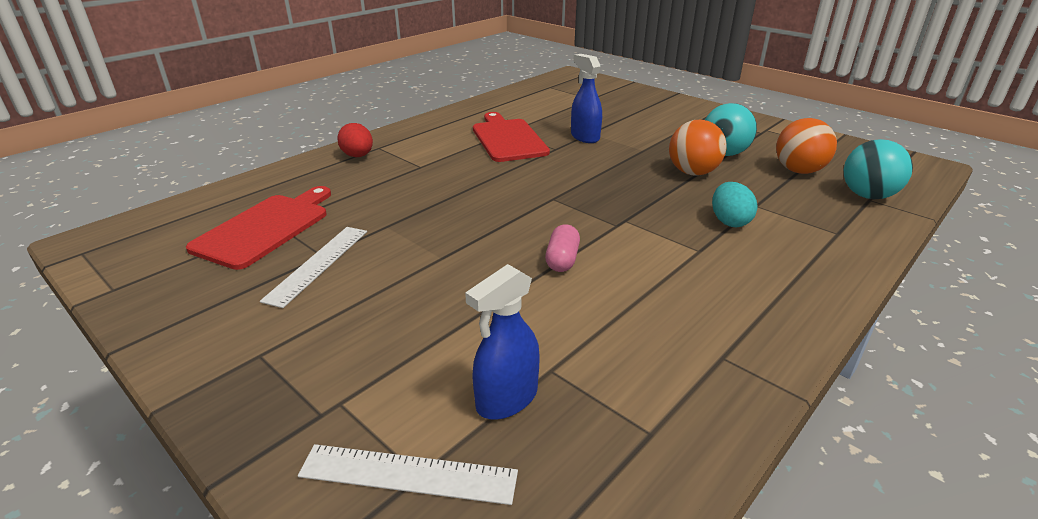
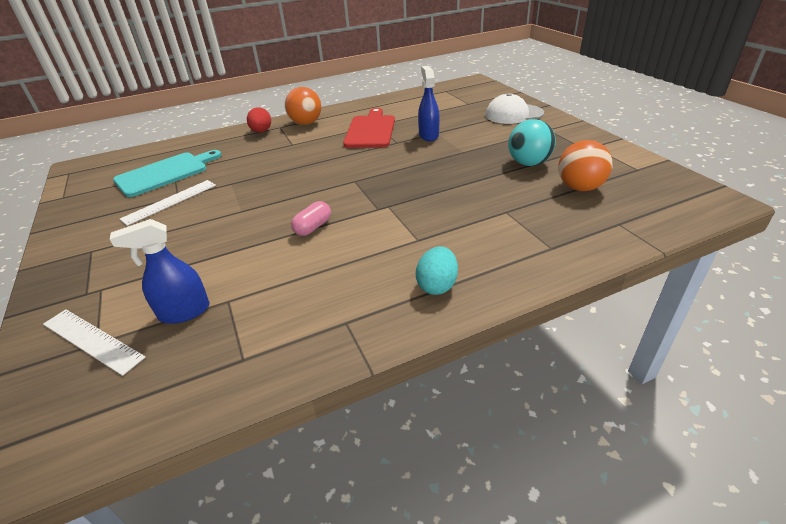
camera: 25 degrees right, 5 degrees up
(265, 228) = (165, 173): red cutting board -> turquoise cutting board
(653, 105) = (513, 114): none -> white cap
(692, 172) = (483, 176): orange ball -> orange ball (306, 123)
(729, 221) = (468, 221): turquoise egg -> turquoise egg (437, 285)
(867, 195) = (620, 220): turquoise ball -> none

